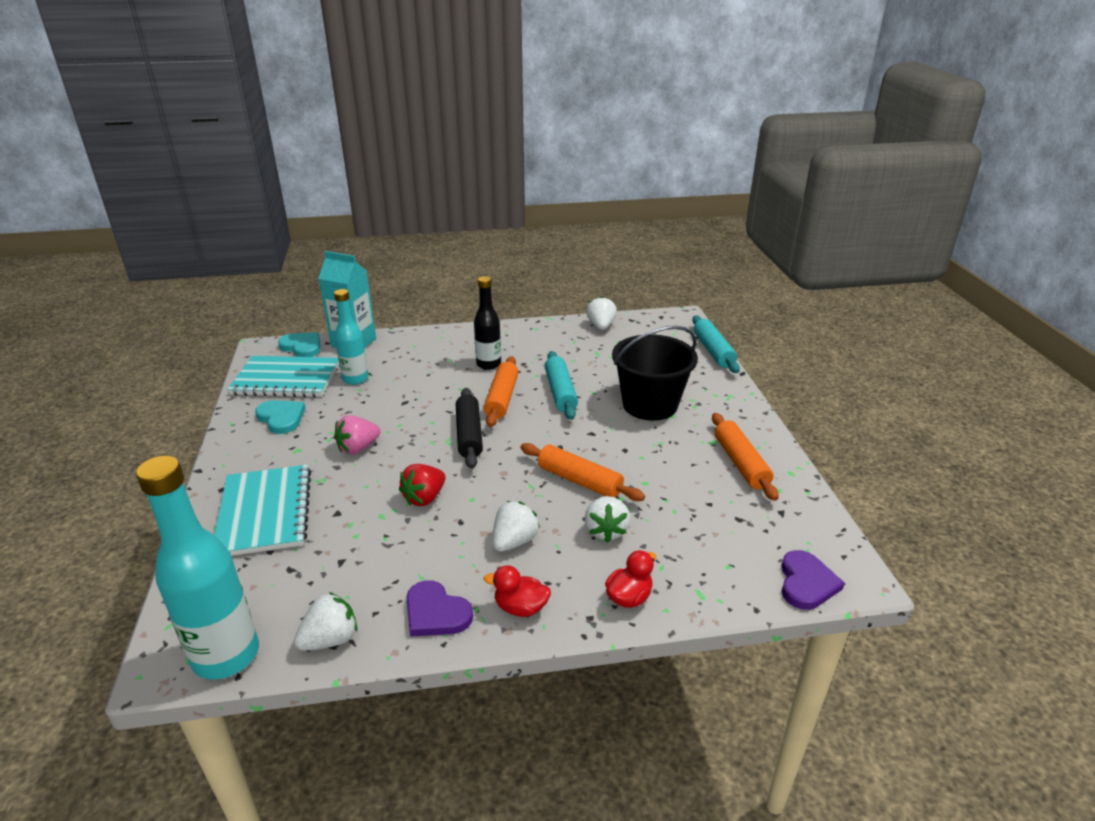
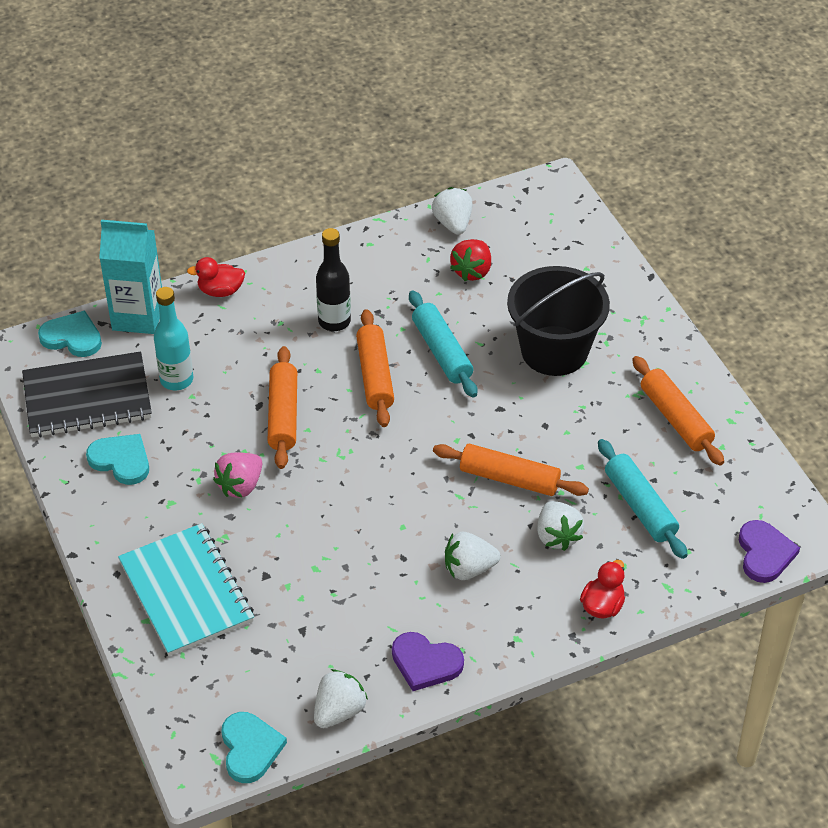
camera: 15 degrees left, 15 degrees up
(226, 656) = (250, 748): turquoise bottle -> turquoise heart
(286, 379) = (87, 397): turquoise notebook -> black notebook
(419, 410) = (283, 415): none -> orange rolling pin
(424, 498) = (351, 536): red strawberry -> red strawberry (472, 271)
(469, 435) = (360, 440): black rolling pin -> none
(514, 541) = (469, 569): white strawberry -> white strawberry turned 120 degrees counterclockwise
(520, 608) = (504, 639): red duck -> red duck (220, 291)
(713, 351) = (608, 244): turquoise rolling pin -> turquoise rolling pin (640, 506)

